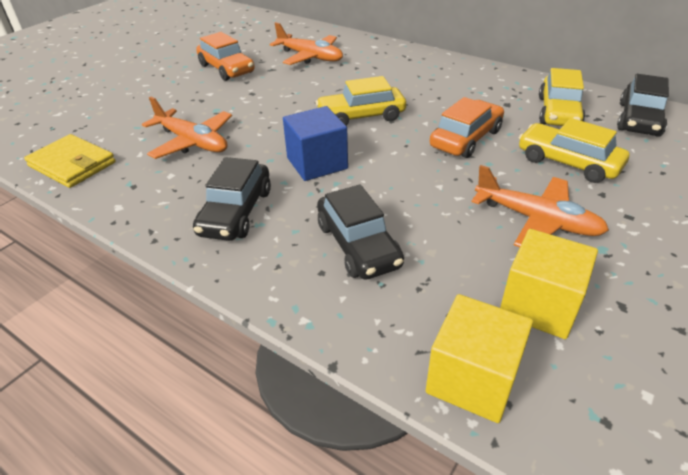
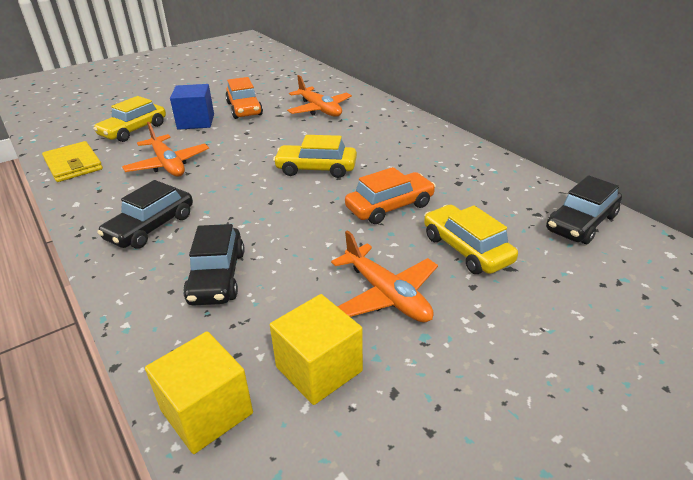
camera: 20 degrees right, 5 degrees down
(317, 163) = (245, 201): blue cube -> blue cube (196, 122)
(558, 112) = (502, 199): yellow car -> yellow car (133, 130)

